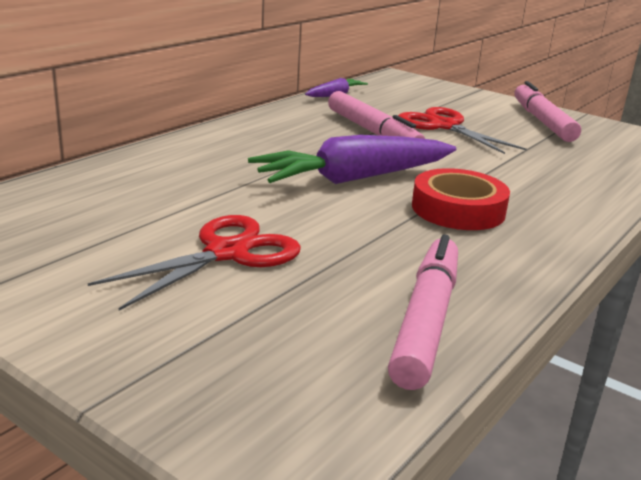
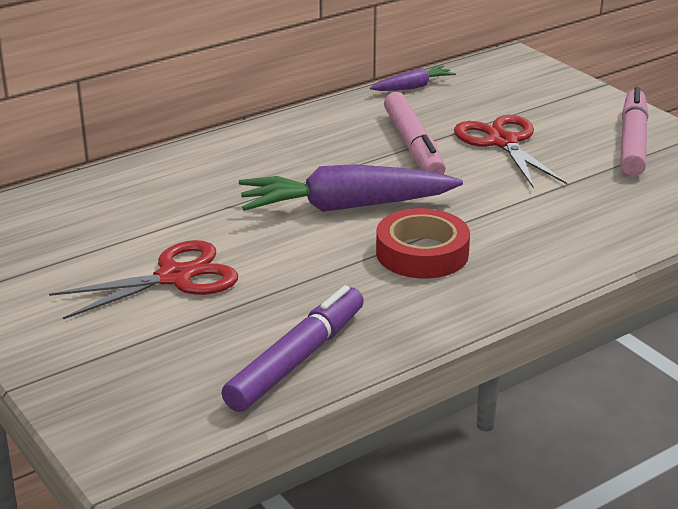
camera: 20 degrees right, 5 degrees up
(426, 320) = (297, 360): pink marker -> purple marker

